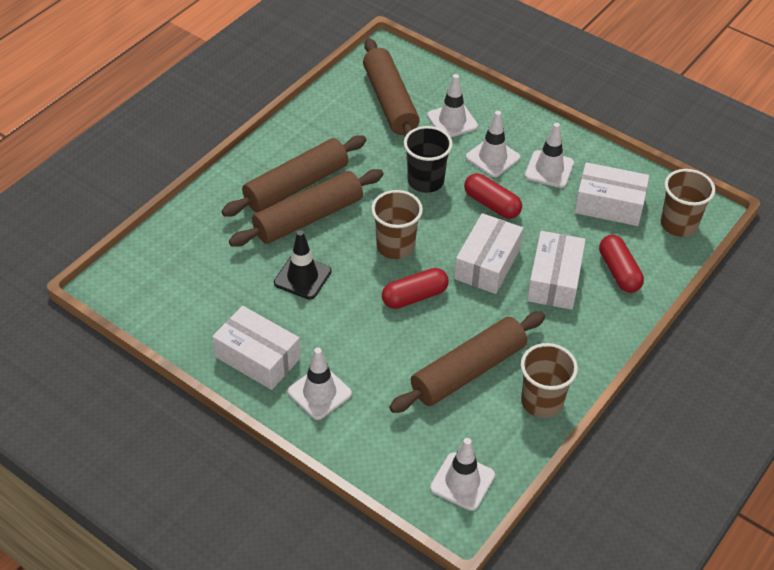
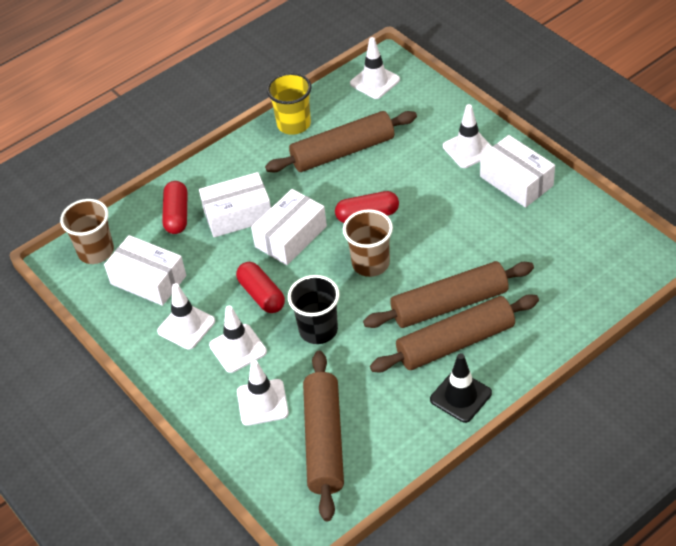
camera: 160 degrees left, 0 degrees up
(302, 277) = (466, 245): black traffic cone -> black traffic cone (460, 396)
(542, 402) = (294, 124): brown cup -> yellow cup
(554, 280) = (238, 214): white box -> white box turned 45 degrees clockwise

